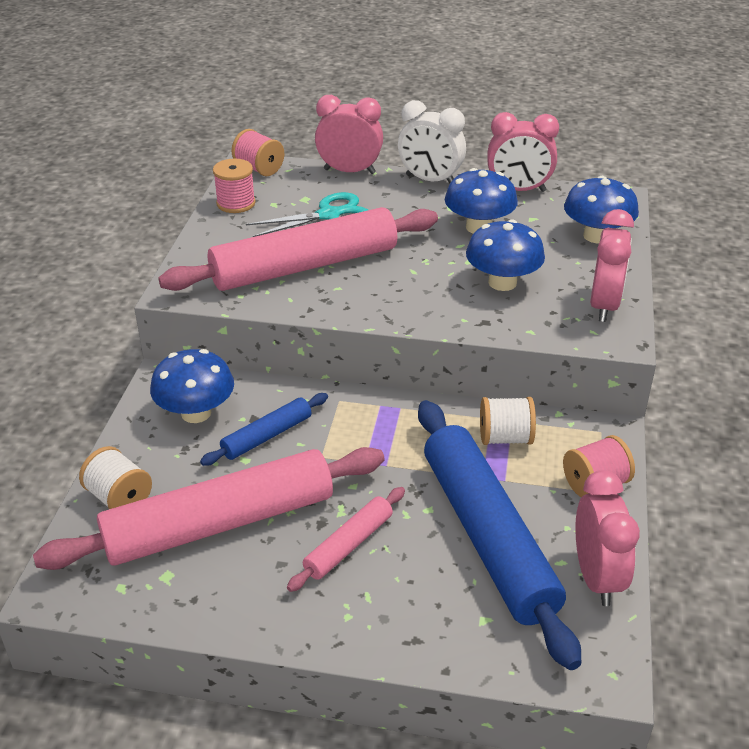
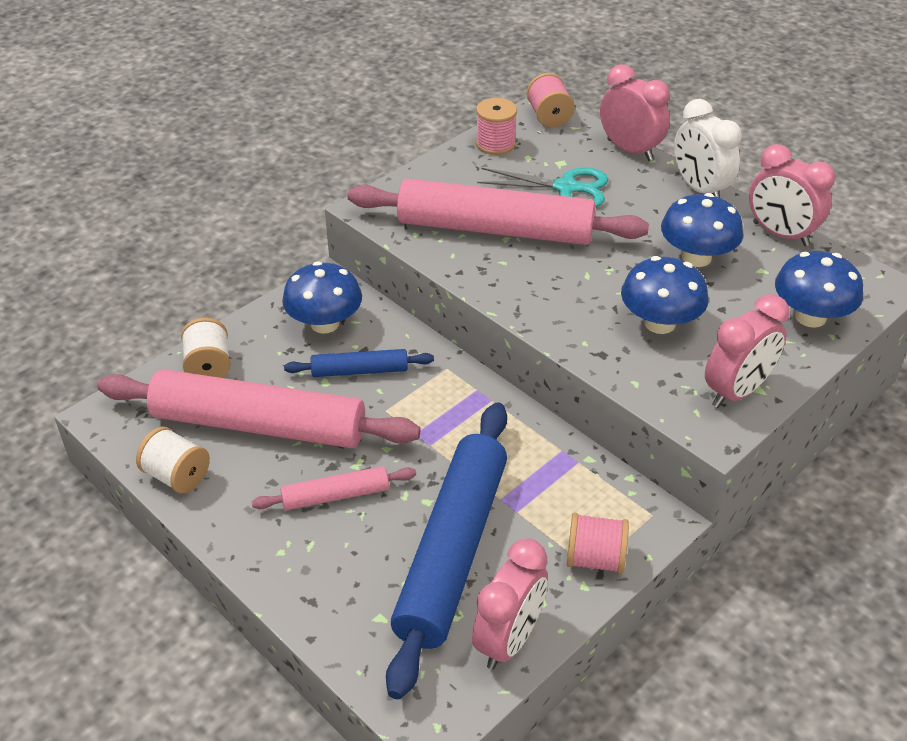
camera: 35 degrees right, 5 degrees up
(505, 438) = (556, 474): white spool -> white spool (177, 476)

